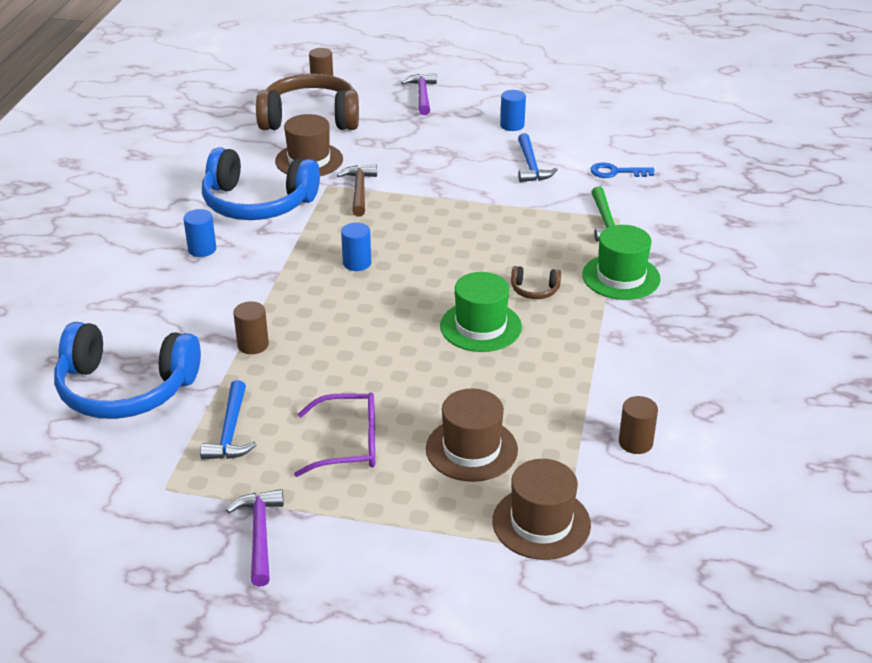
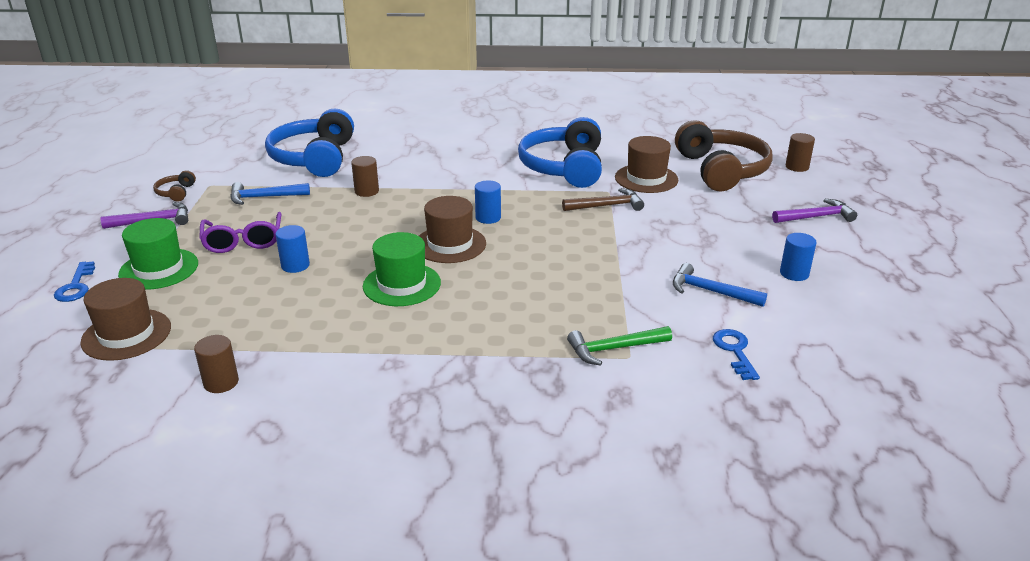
camera: 80 degrees right, 5 degrees down
(202, 249) = (489, 157): blue cylinder -> blue cylinder (295, 265)
(422, 587) = (76, 286): none -> blue key
(471, 449) = (227, 294): brown hat -> brown hat (450, 244)
(531, 166) = (711, 291): blue hammer -> blue hammer turned 45 degrees clockwise
(534, 290) = (467, 309): brown headphones -> brown headphones (176, 192)
(621, 277) = (505, 363): green hat -> green hat (159, 269)

